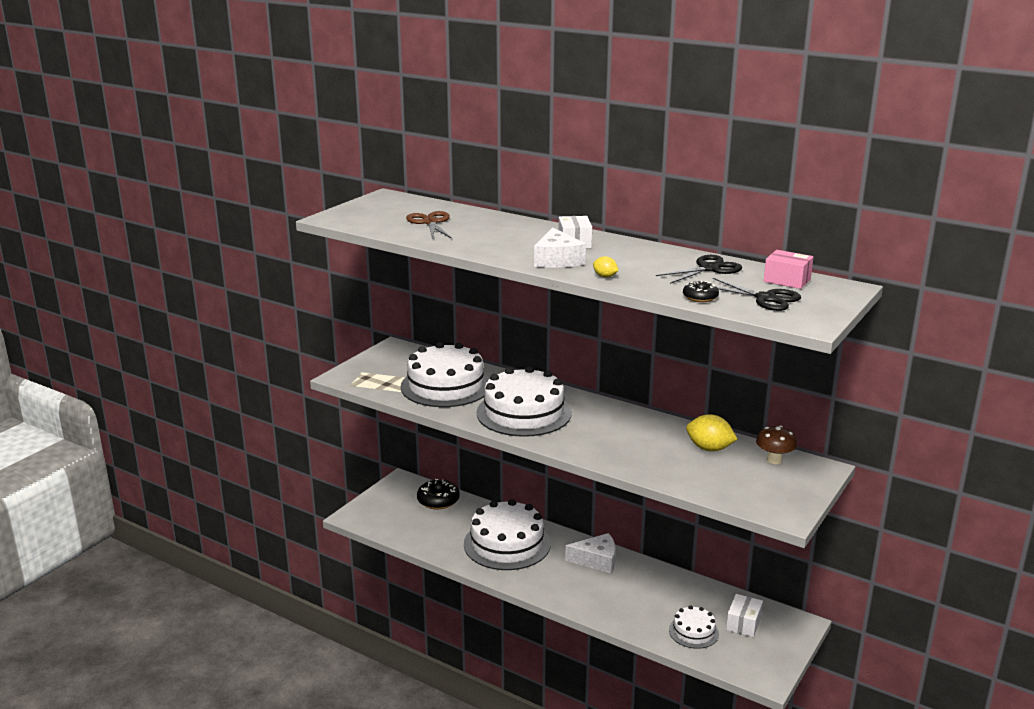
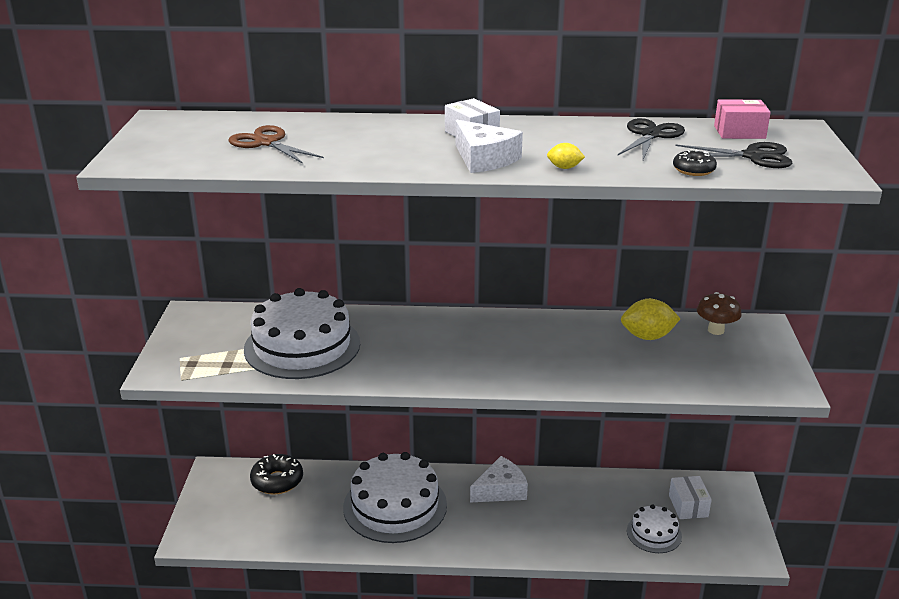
camera: 30 degrees left, 5 degrees up
(524, 413) = (424, 353): white cake -> none

